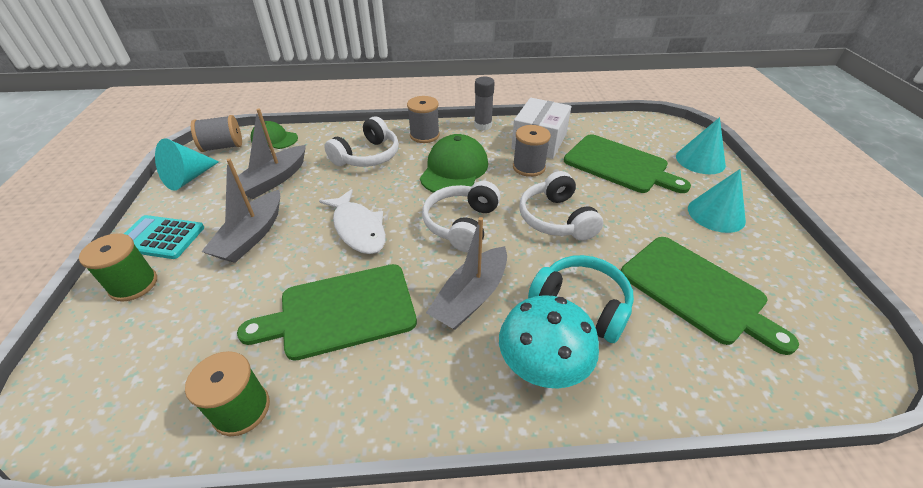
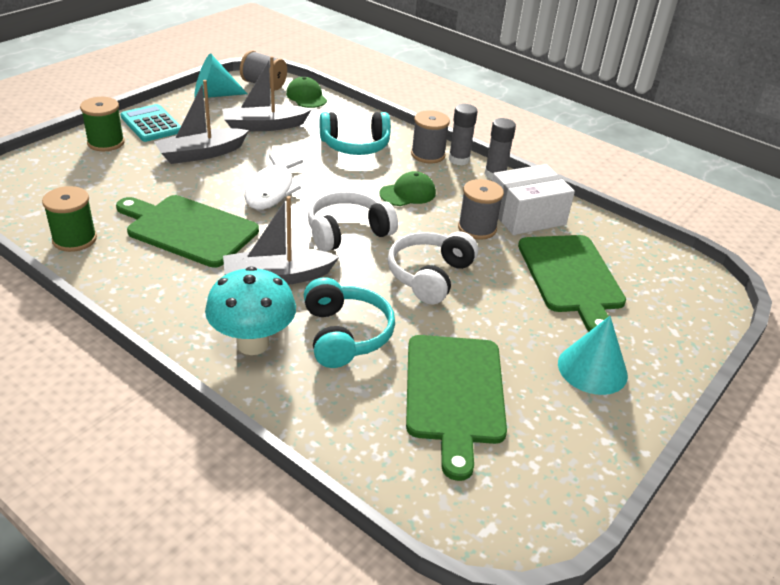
camera: 40 degrees right, 5 degrees down
(367, 156) = (355, 146): white headphones -> turquoise headphones
(448, 128) = (459, 160): none -> grey glue stick
(454, 169) = (408, 193): green cap -> green cap, size x0.61
(700, 160) = (674, 326): turquoise cone -> none

